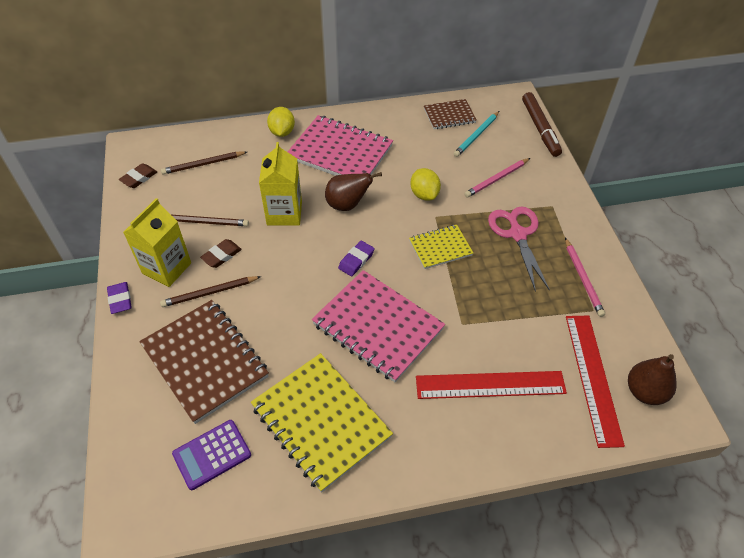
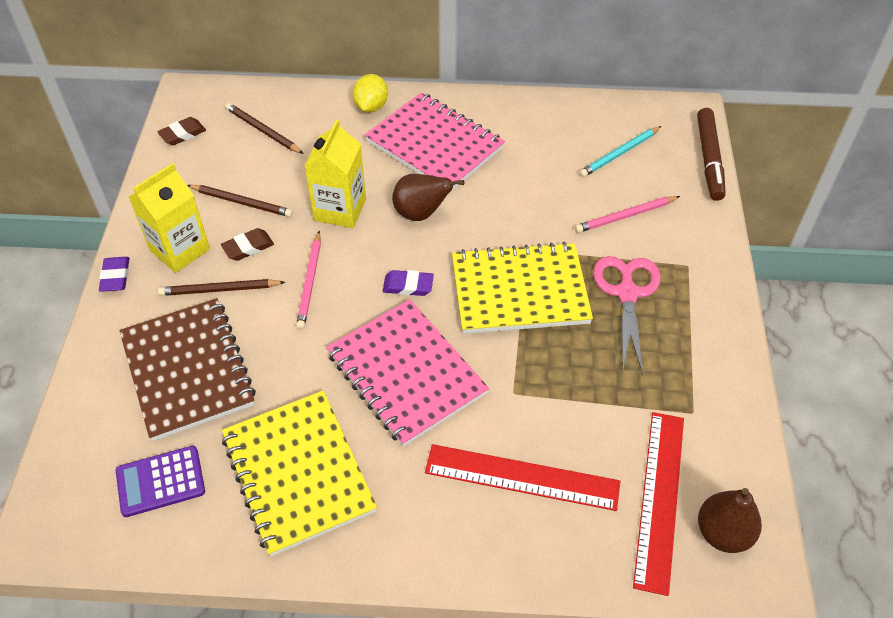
camera: 15 degrees right, 0 degrees up
(203, 164) = (263, 131): brown pencil -> brown pencil turned 45 degrees clockwise
(356, 260) = (408, 286): purple eraser -> purple eraser turned 45 degrees clockwise
(424, 194) = (523, 218): yellow lemon -> none
(440, 248) = (519, 291): yellow notebook -> yellow notebook, size x1.84
(449, 116) = (592, 121): brown notebook -> none
(583, 278) = (694, 369): pink pencil -> pink pencil (310, 282)

